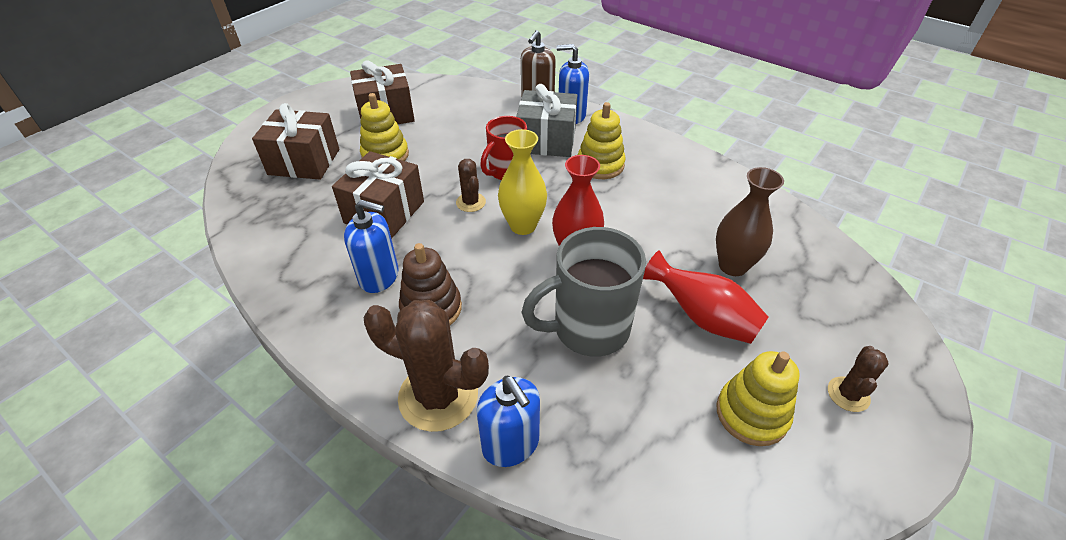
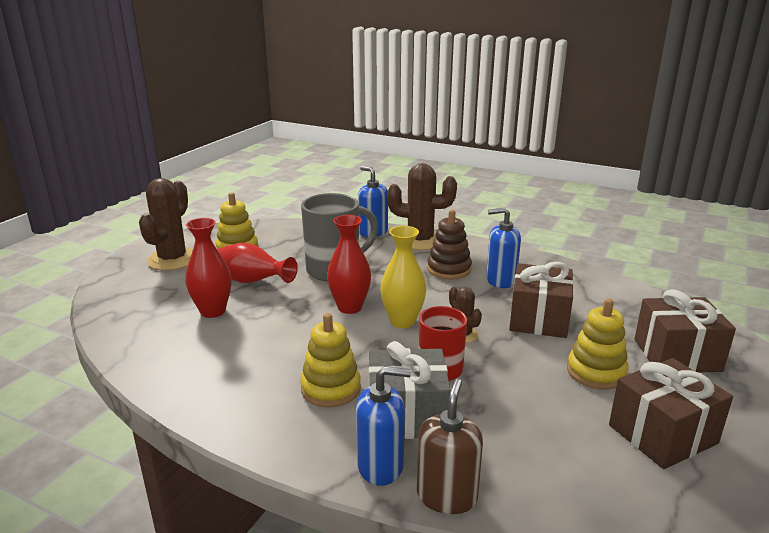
camera: 170 degrees right, 20 degrees down
(732, 266) = (213, 311): brown vase -> red vase
(848, 394) = (172, 260): brown cactus -> brown cactus, size x1.96

